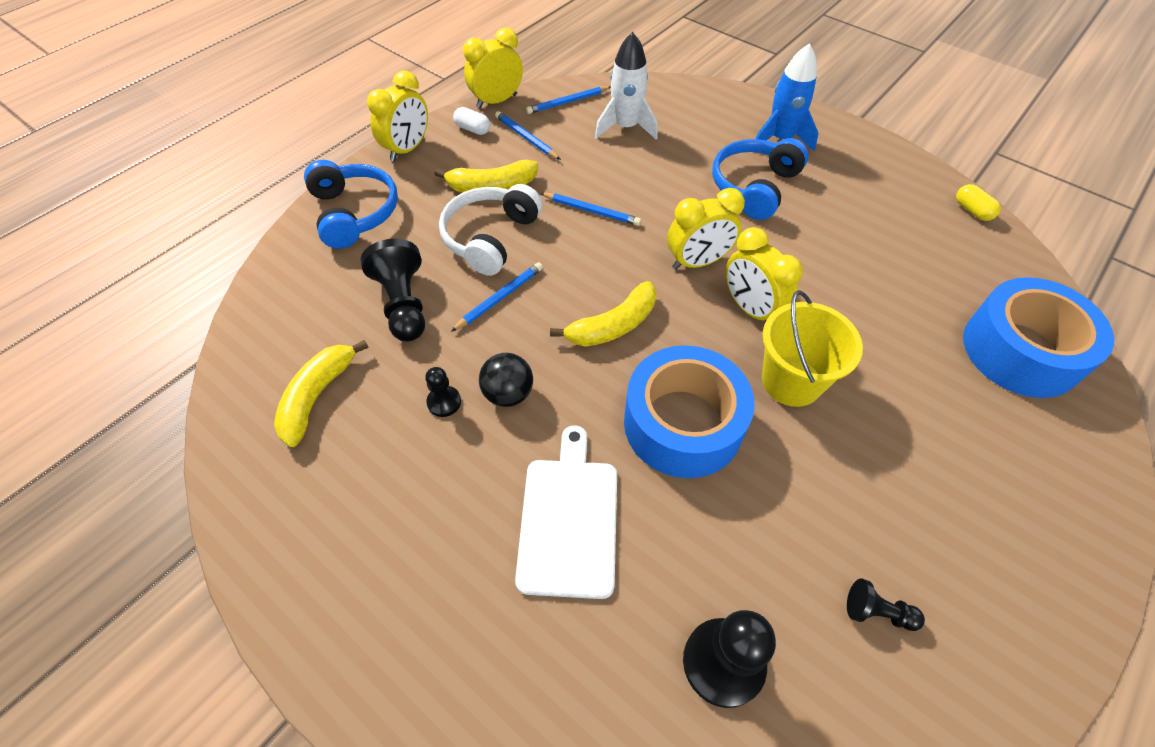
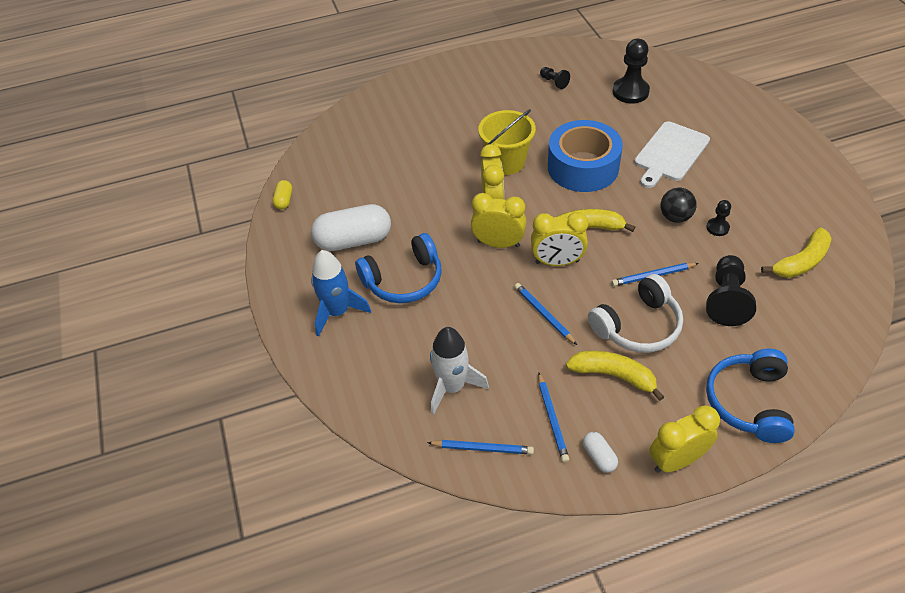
camera: 145 degrees left, 5 degrees down
(496, 101) = (554, 488): yellow clock -> yellow clock (557, 262)
(847, 202) = (354, 240): none -> white capsule
(1020, 351) = (371, 129): blue tape -> none

